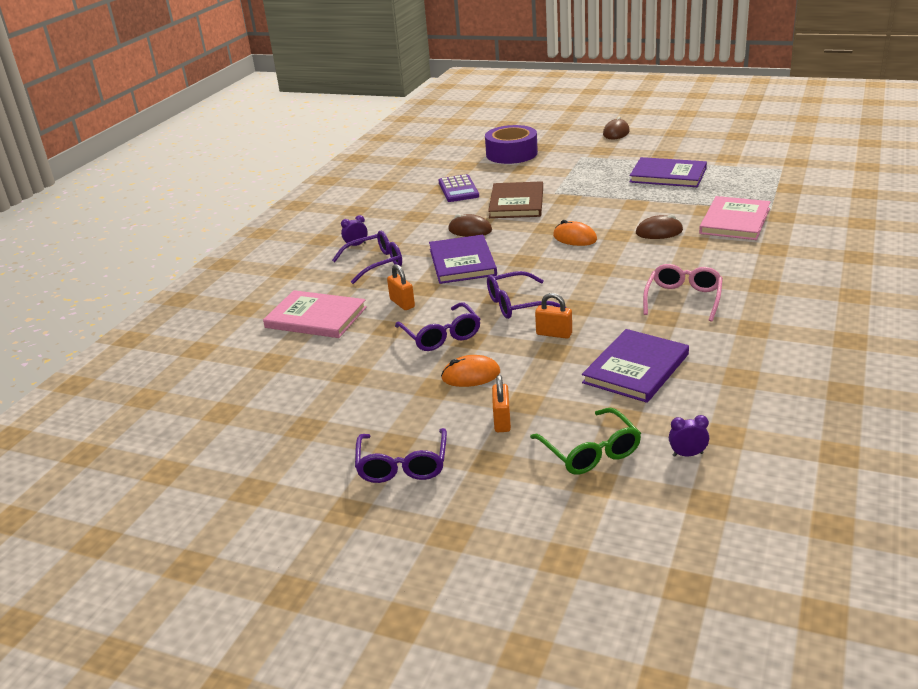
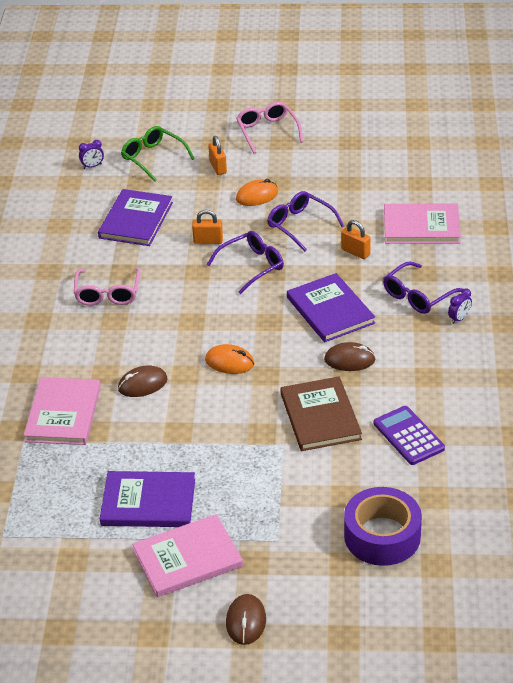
camera: 160 degrees right, 10 degrees up
(402, 465) = (267, 131): purple glasses -> pink glasses
(645, 153) = (187, 558): none -> pink book

